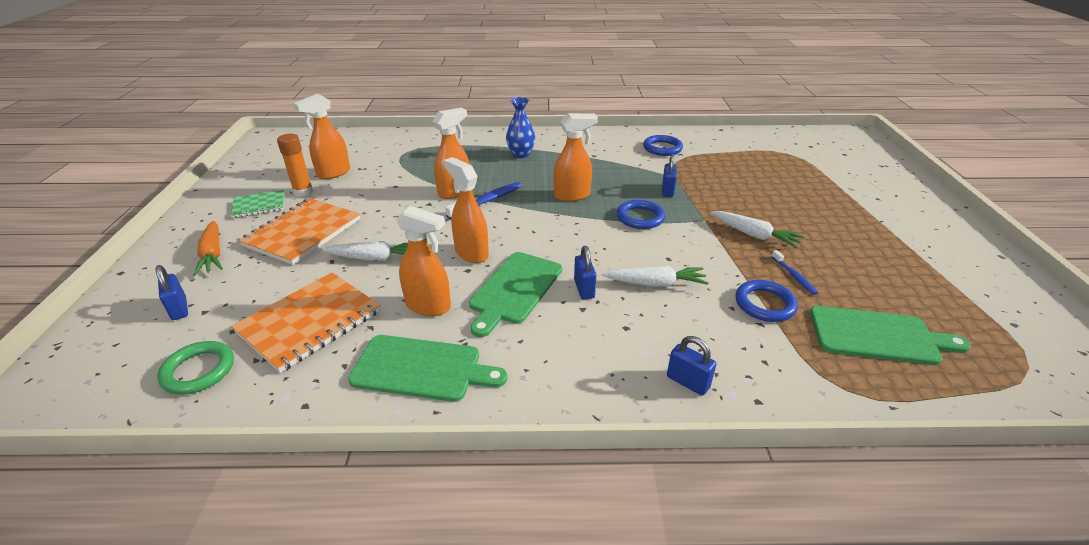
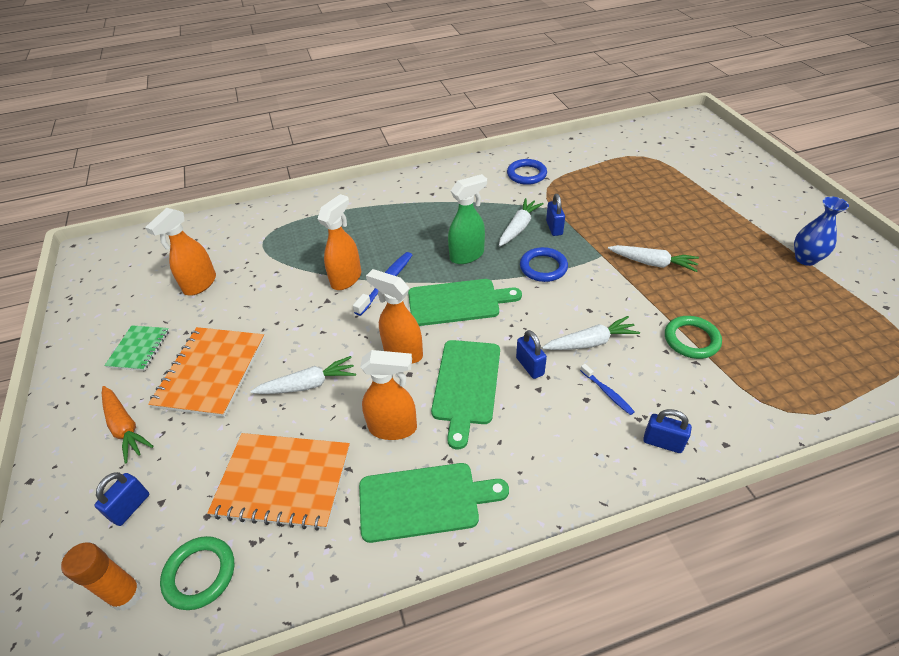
camera: 15 degrees left, 10 degrees up
(179, 309) = (130, 507): blue padlock -> blue padlock turned 75 degrees clockwise
(259, 205) = (139, 349): green notebook -> green notebook turned 45 degrees counterclockwise
(303, 192) = (179, 318): orange glue stick -> orange glue stick (126, 595)
(310, 322) = (283, 481): orange notebook -> orange notebook turned 75 degrees clockwise
(521, 154) = (390, 213): blue vase -> blue vase (805, 259)
(572, 196) = (467, 255): orange spray bottle -> green spray bottle
(633, 184) = (518, 228): none -> white carrot
(764, 304) = (691, 340): blue ring -> green ring
(794, 276) = (703, 302): blue toothbrush -> blue toothbrush (607, 392)
(878, 336) = (792, 348): green cutting board -> green cutting board (457, 302)

